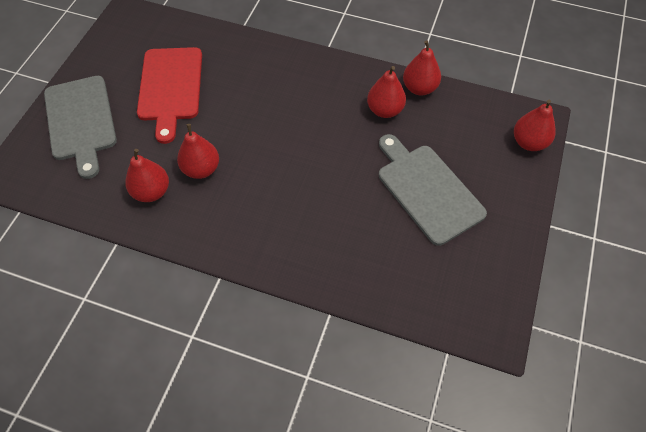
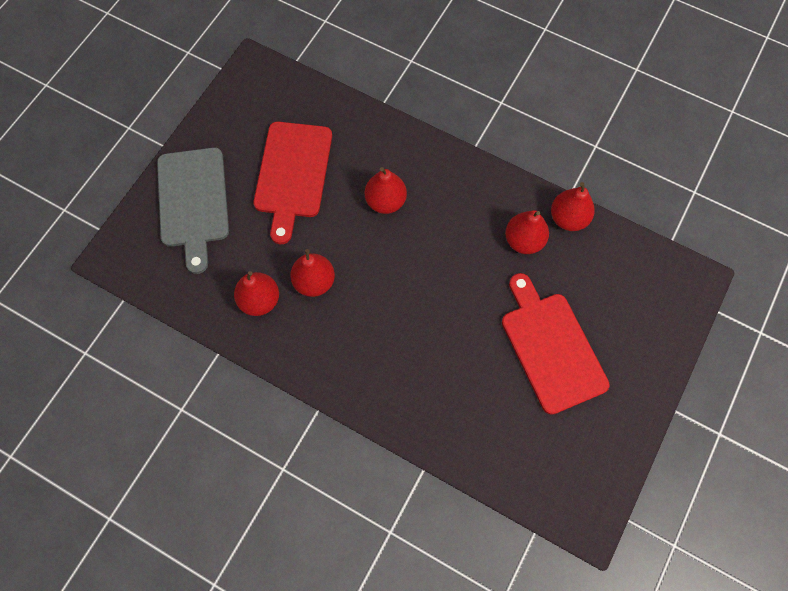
camera: 10 degrees right, 10 degrees up
(427, 190) = (551, 347): grey cutting board -> red cutting board
(528, 142) = (676, 307): red pear -> red pear (385, 201)

